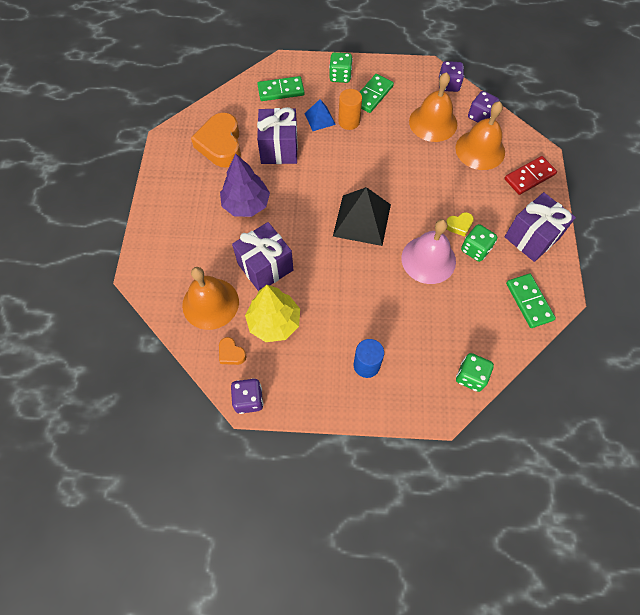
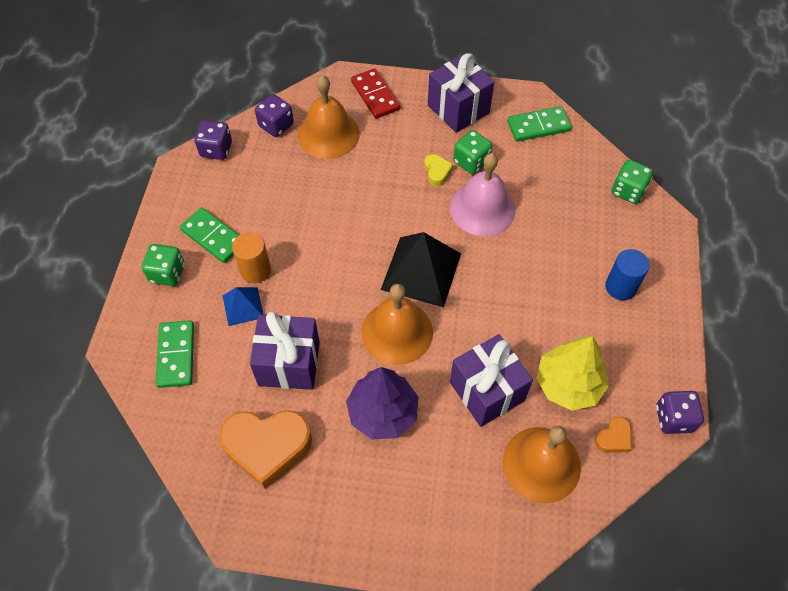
camera: 85 degrees left, 5 degrees down
(433, 122) = (276, 175): orange bell -> orange bell (397, 332)

